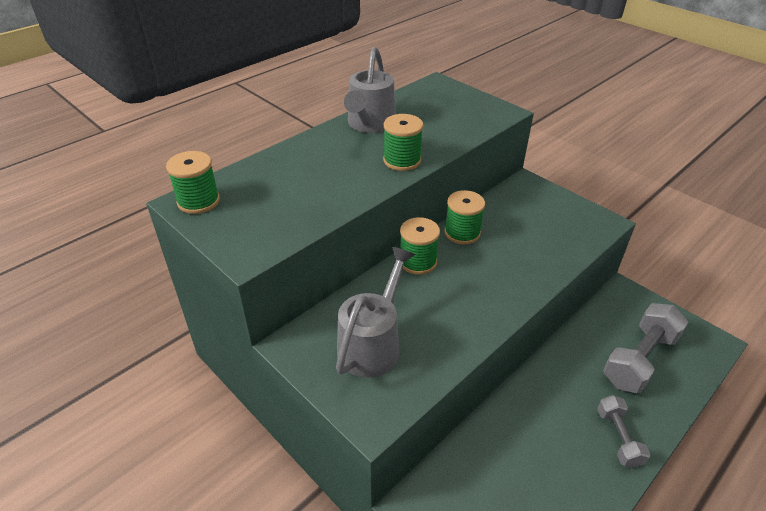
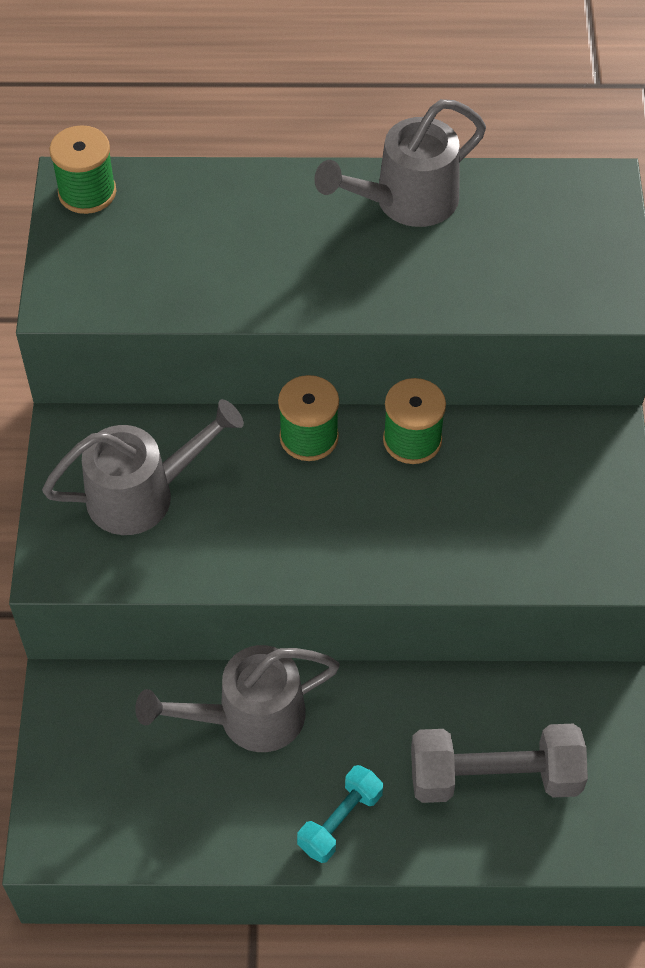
camera: 45 degrees right, 15 degrees up
(402, 160) = (367, 290): green spool -> none
(517, 429) = (248, 717): none -> grey watering can
(618, 438) = (340, 821): grey dumbbell -> turquoise dumbbell

